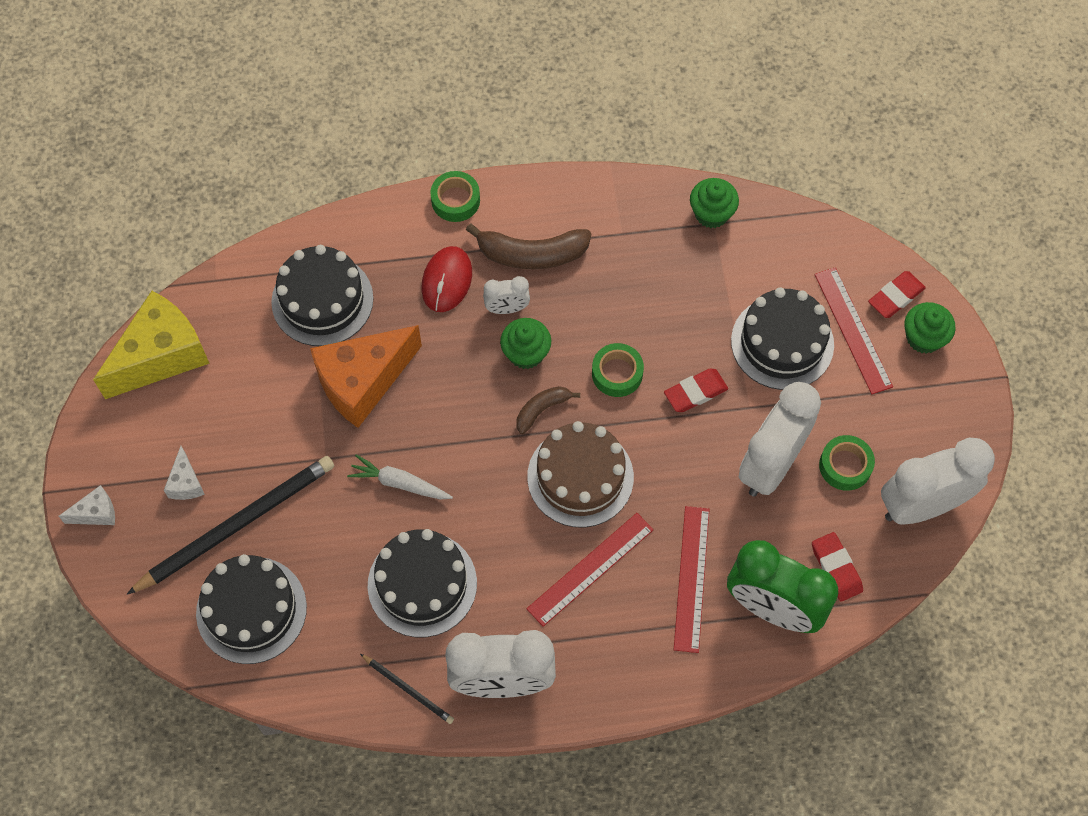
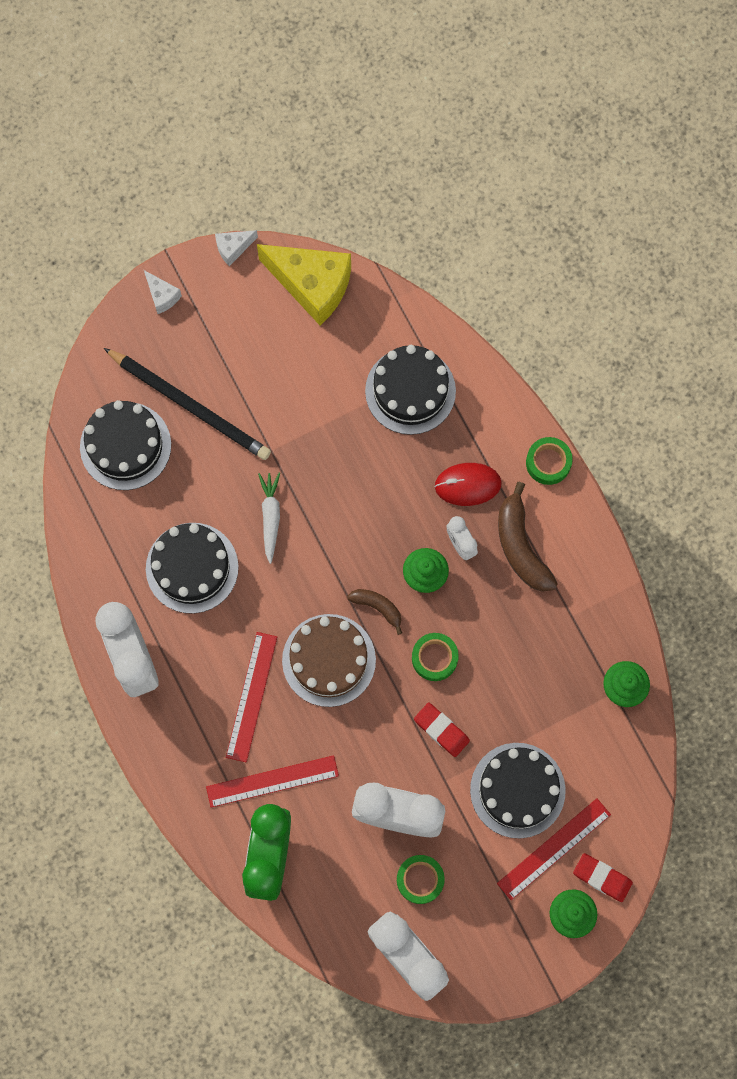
camera: 70 degrees right, 10 degrees up
(186, 483) = (211, 352): white cheese -> white cheese (233, 248)
(363, 382) = (348, 453): orange cheese -> none
(408, 689) = (103, 590): black pencil -> none
(590, 569) = (251, 696): red ruler -> red ruler turned 75 degrees clockwise
(836, 568) = (323, 899): red eraser -> none

